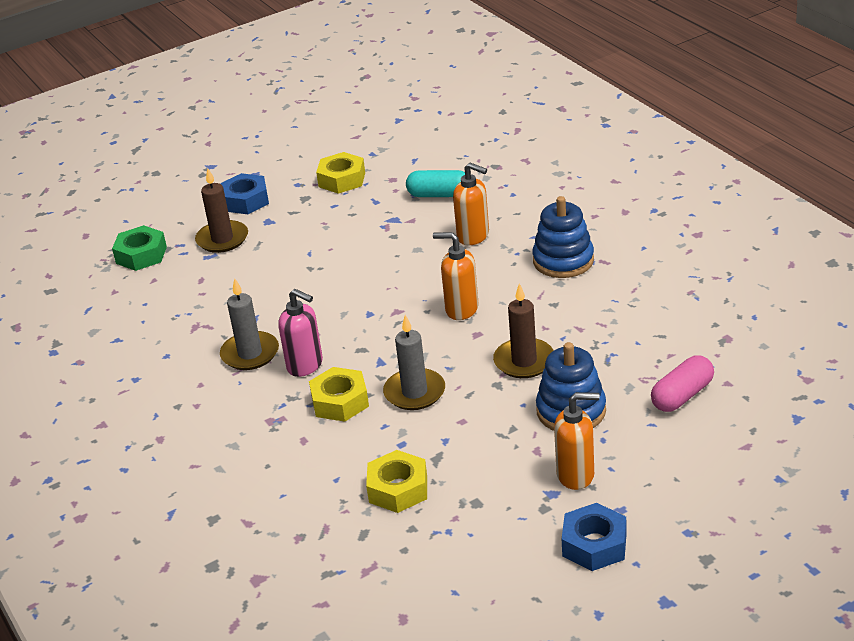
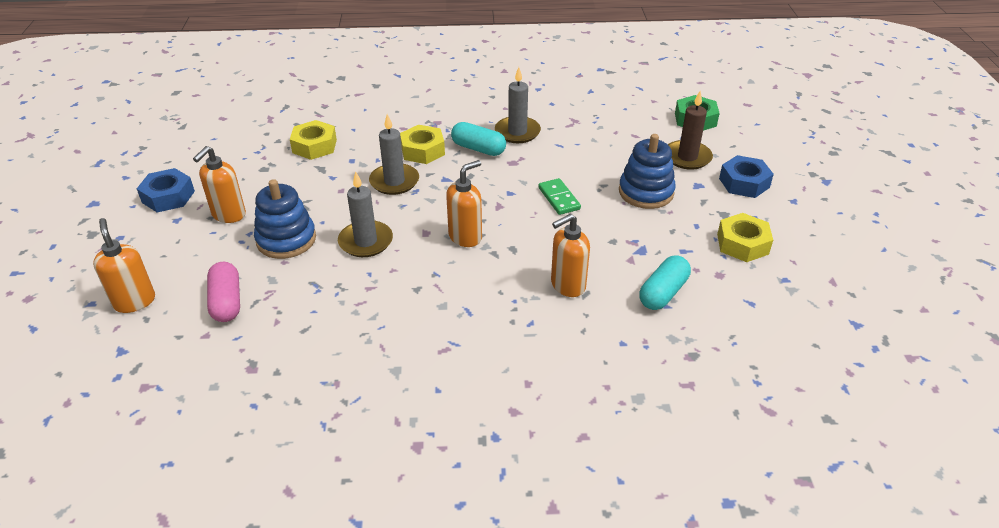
camera: 115 degrees right, 5 degrees up
(305, 365) = (478, 149): pink soap dispenser -> turquoise capsule
(354, 283) = (559, 198): none -> green domino
(524, 361) = (366, 241): brown candle -> grey candle
(563, 261) = (472, 323): blue stacking toy -> blue stacking toy (646, 192)
(745, 452) = (134, 301): none -> orange soap dispenser

